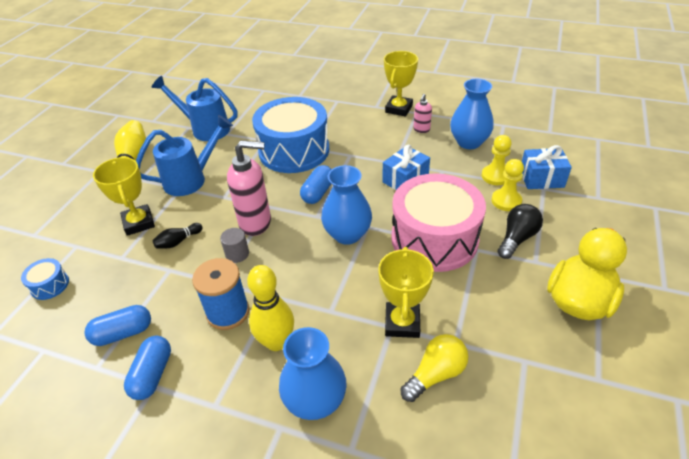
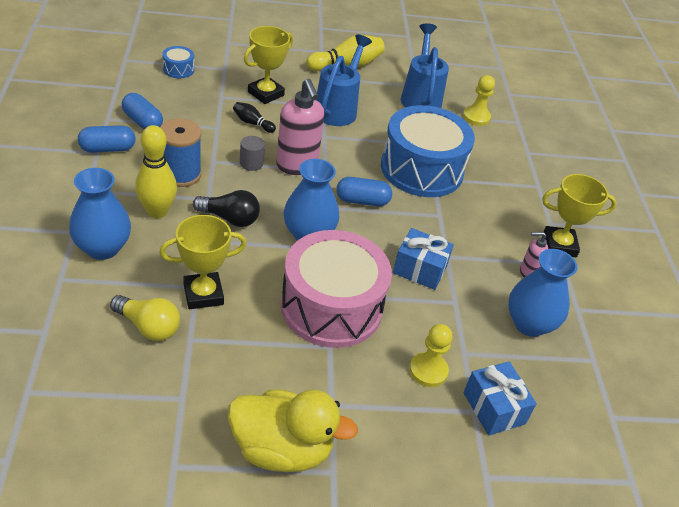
camera: 60 degrees right, 0 degrees up
(191, 179) = (338, 108): blue watering can -> blue watering can turned 105 degrees counterclockwise
(495, 176) = (472, 357): yellow pawn -> yellow pawn (476, 117)
(516, 238) = (363, 384): black light bulb -> black light bulb (230, 218)

